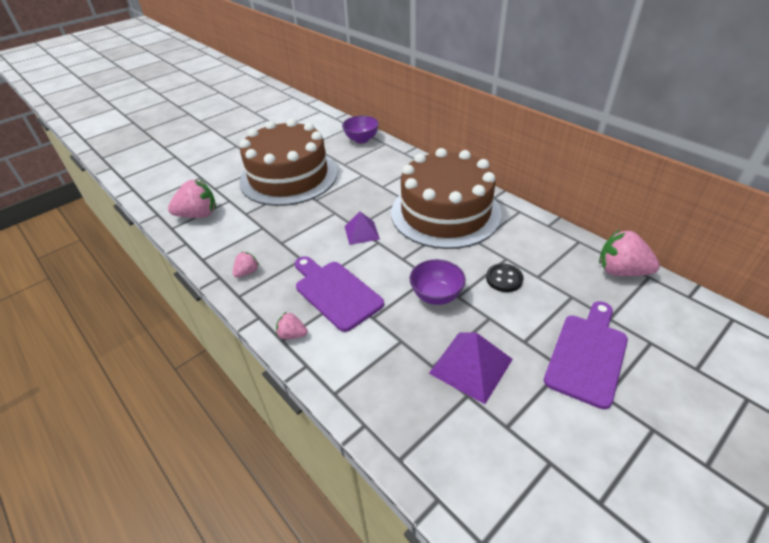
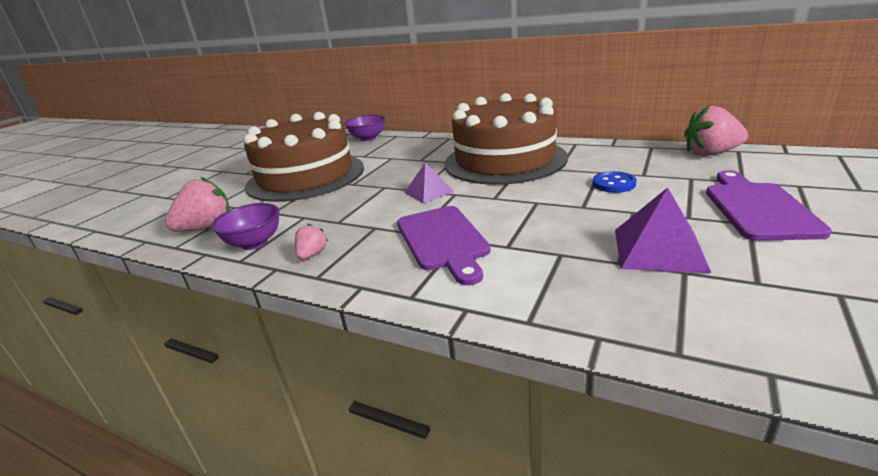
camera: 20 degrees left, 15 degrees down
(292, 335) = (421, 288): pink strawberry -> none
(336, 292) = (443, 240): purple cutting board -> purple cutting board turned 135 degrees counterclockwise
(436, 295) = (559, 212): purple bowl -> purple bowl (254, 243)
(504, 279) = (613, 184): black button -> blue button

